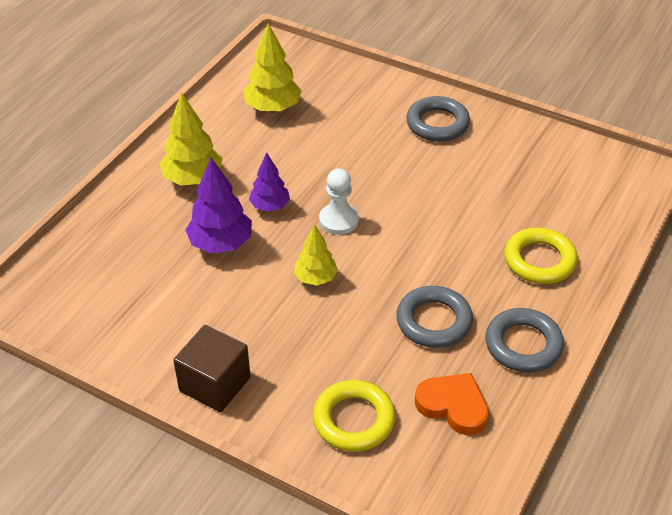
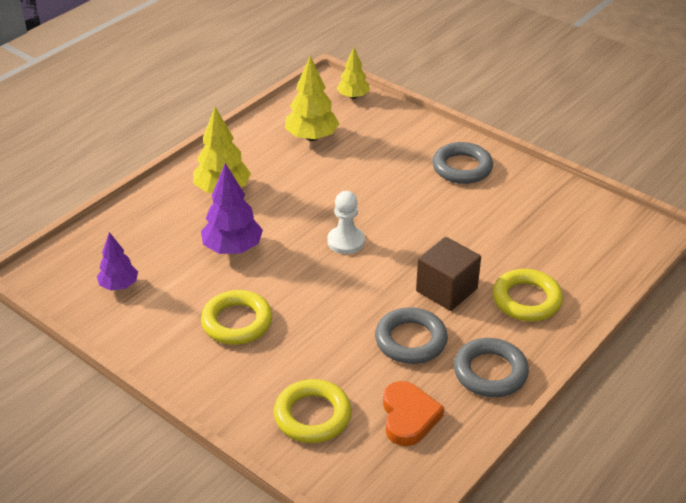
camera: 10 degrees right, 5 degrees down
(215, 384) = (195, 367): brown cube -> brown cube (446, 290)
(247, 326) = (237, 322): none -> yellow ring
(270, 206) = (286, 221): purple tree -> purple tree (119, 286)
(315, 278) = (311, 289): yellow tree -> yellow tree (353, 96)
(453, 406) = (408, 417): orange heart -> orange heart turned 45 degrees clockwise

